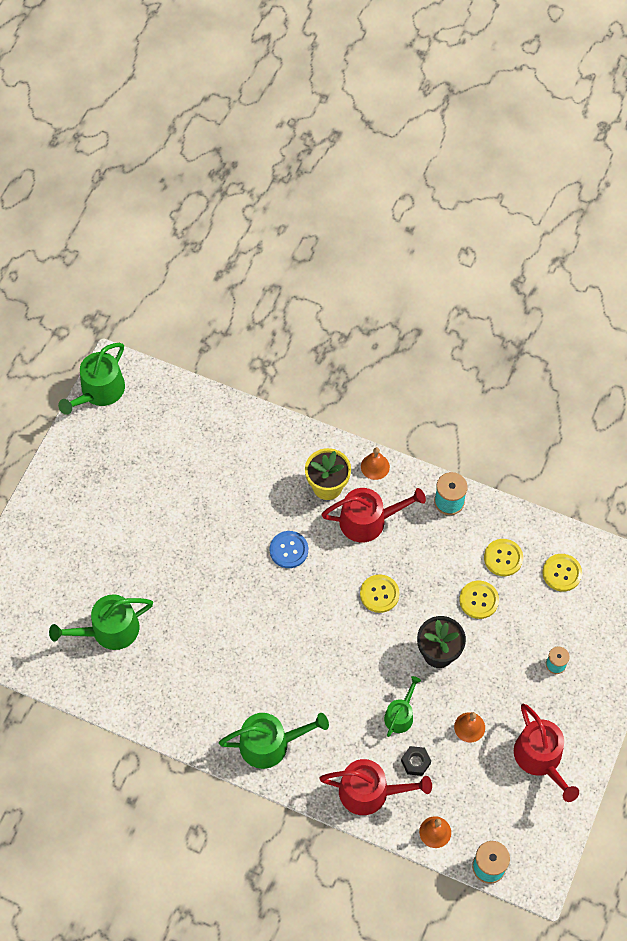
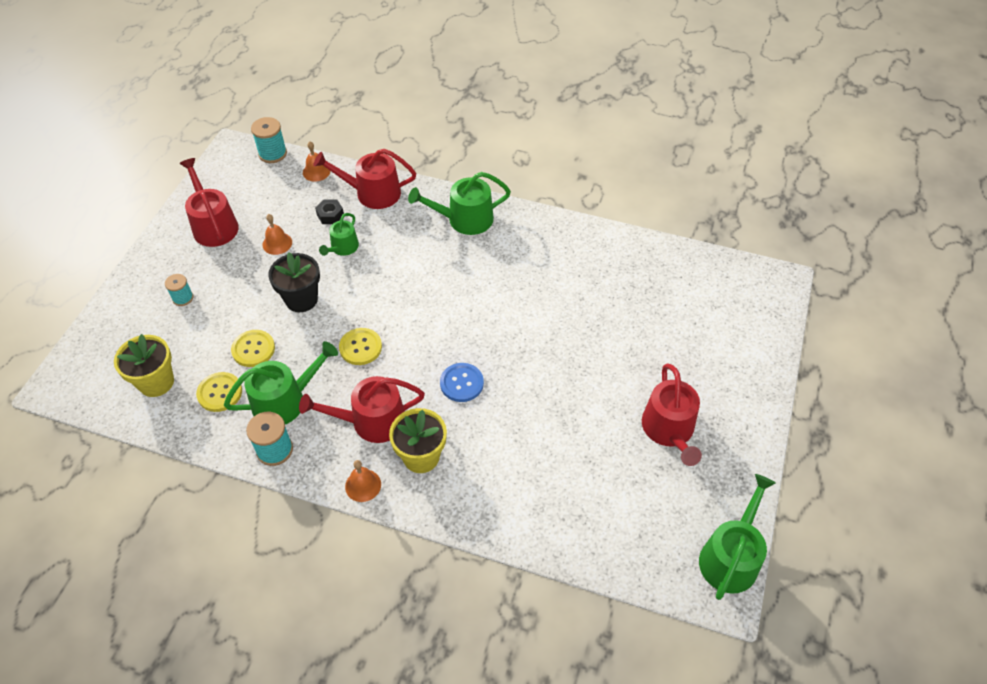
camera: 175 degrees right, 10 degrees down
(109, 630) = (638, 295): green watering can -> green watering can (285, 400)
(117, 492) = (669, 430): none -> red watering can
(562, 573) = (156, 382): yellow button -> yellow flower pot

